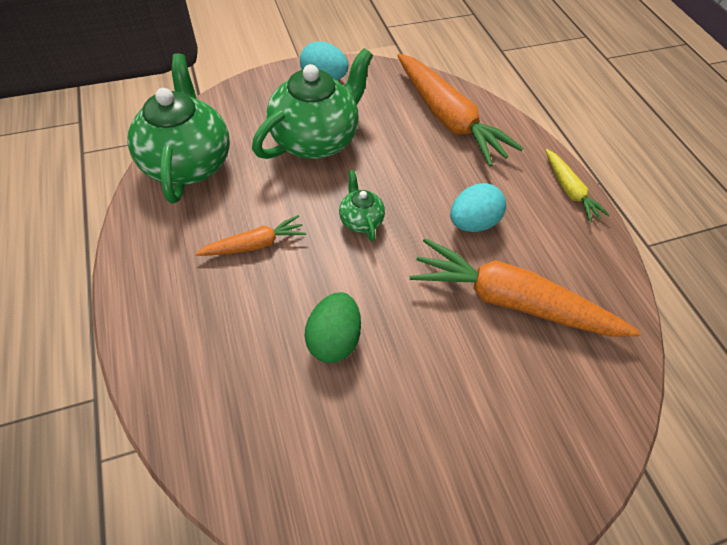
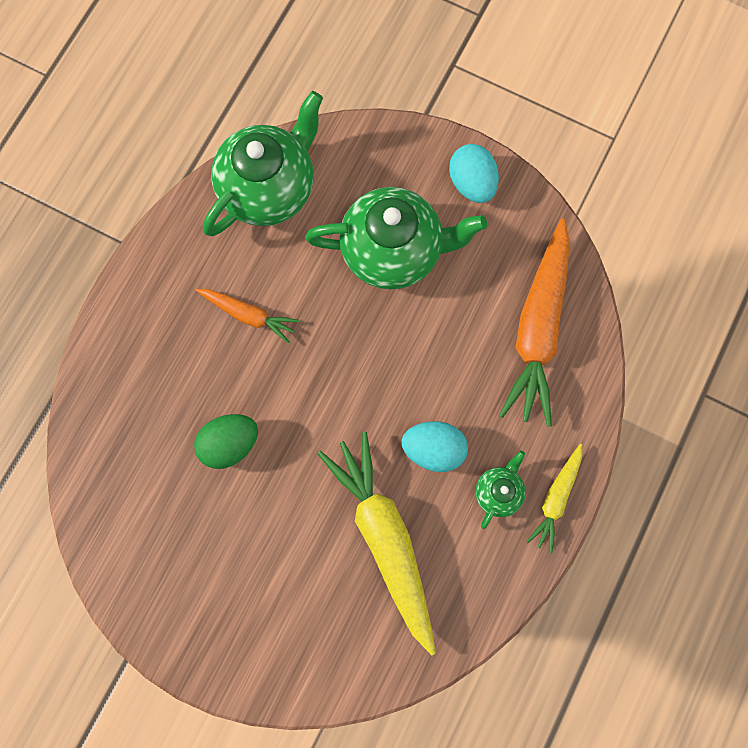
camera: 50 degrees right, 20 degrees up
(360, 220) = (347, 365): green teapot -> green teapot (498, 491)
(512, 301) = (385, 539): orange carrot -> yellow carrot

